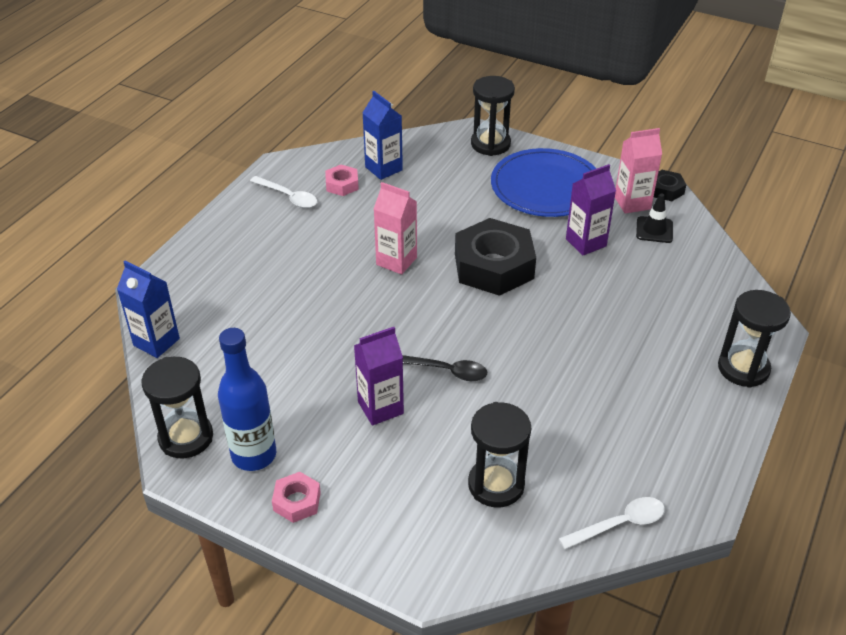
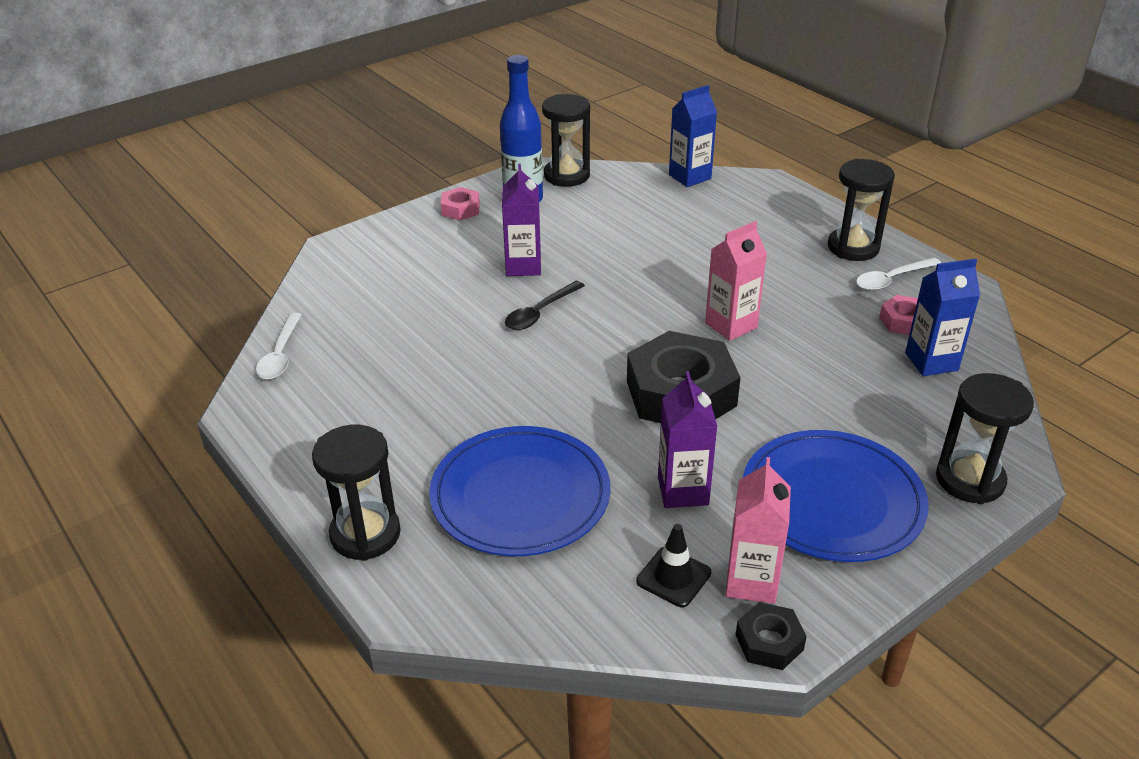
camera: 115 degrees right, 5 degrees down
(496, 485) = (385, 302): black hourglass -> black hourglass (853, 247)
(648, 309) = (520, 495): none -> blue plate

